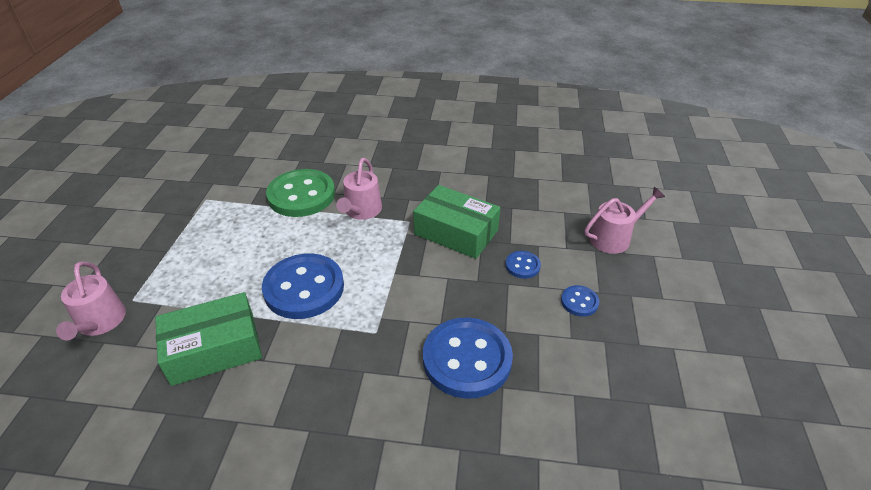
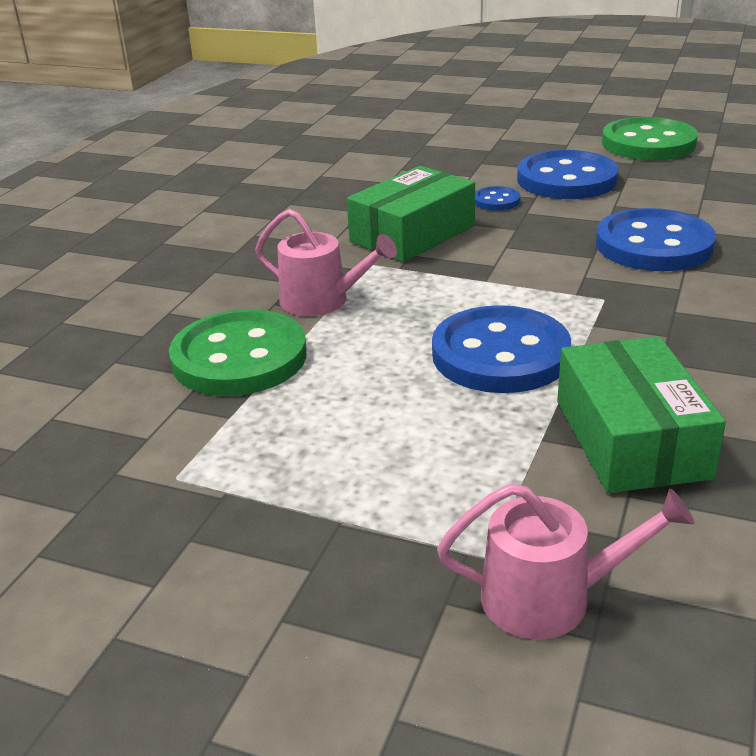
camera: 75 degrees left, 10 degrees down
(579, 302) = (566, 179): blue button -> blue button, size x2.19
(614, 238) = (462, 151): pink watering can -> none
(694, 355) = (648, 143): none -> green button

